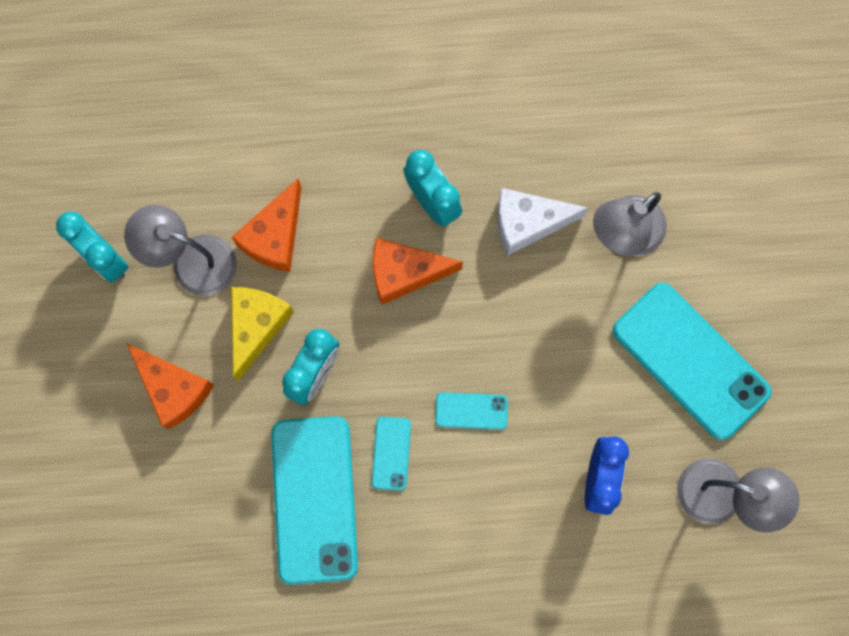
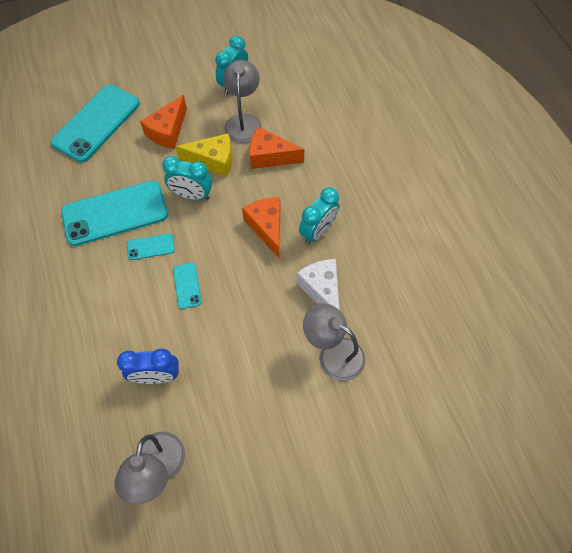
camera: 75 degrees right, 15 degrees down
(690, 361) = (254, 421): turquoise phone -> turquoise phone (96, 123)

